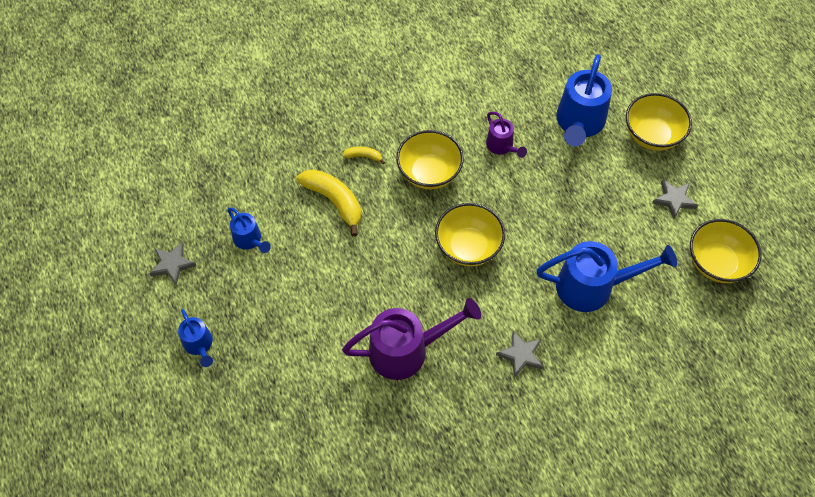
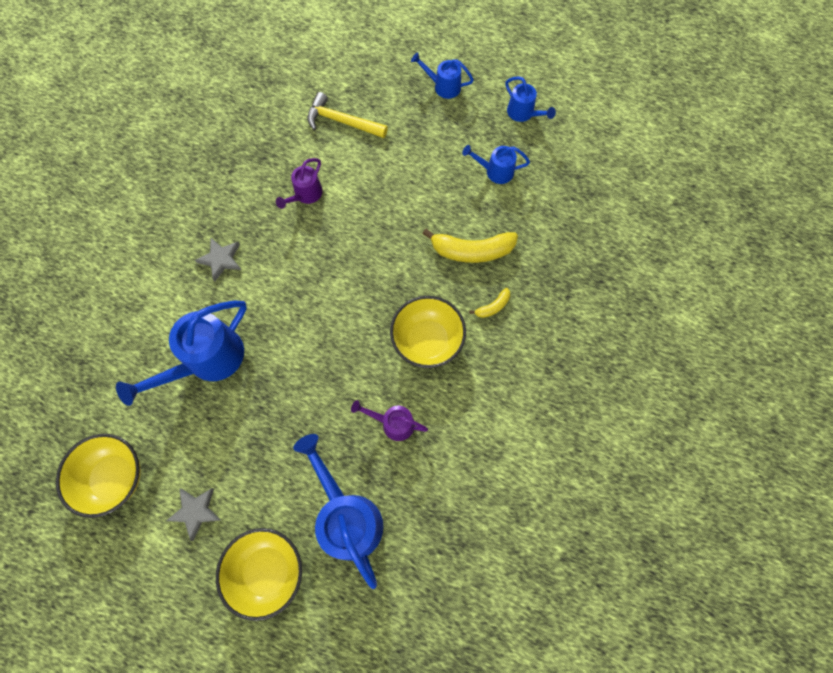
camera: 135 degrees right, 10 degrees up
(172, 264) = (523, 113): grey star -> blue watering can
(312, 389) = (342, 122): none -> yellow hammer
(407, 350) = (305, 195): purple watering can -> purple watering can, size x0.53
(468, 247) = (334, 306): yellow bowl -> none

